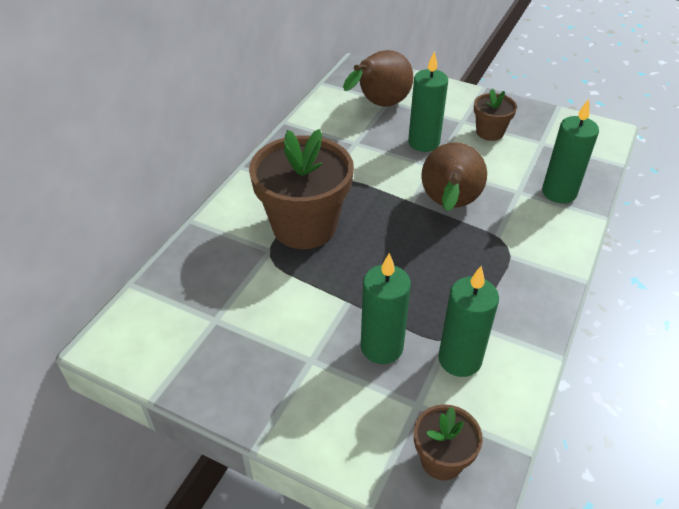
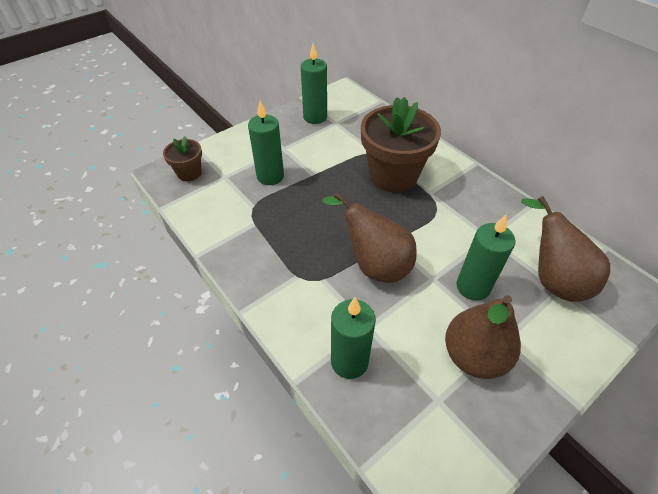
camera: 115 degrees right, 5 degrees up
(459, 359) = (236, 205): green candle -> green candle (315, 117)
(489, 132) = (474, 356): brown flower pot -> brown pear

